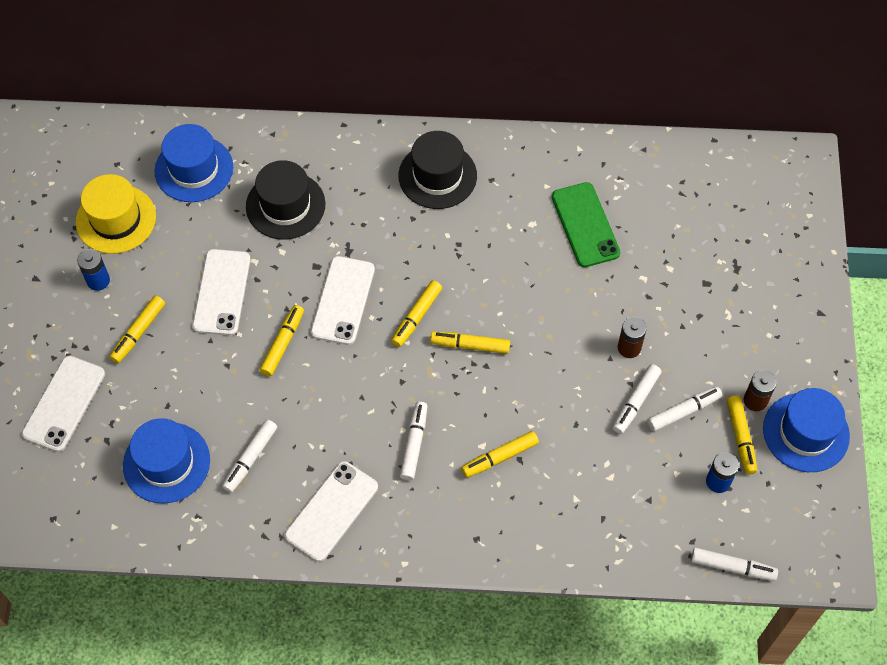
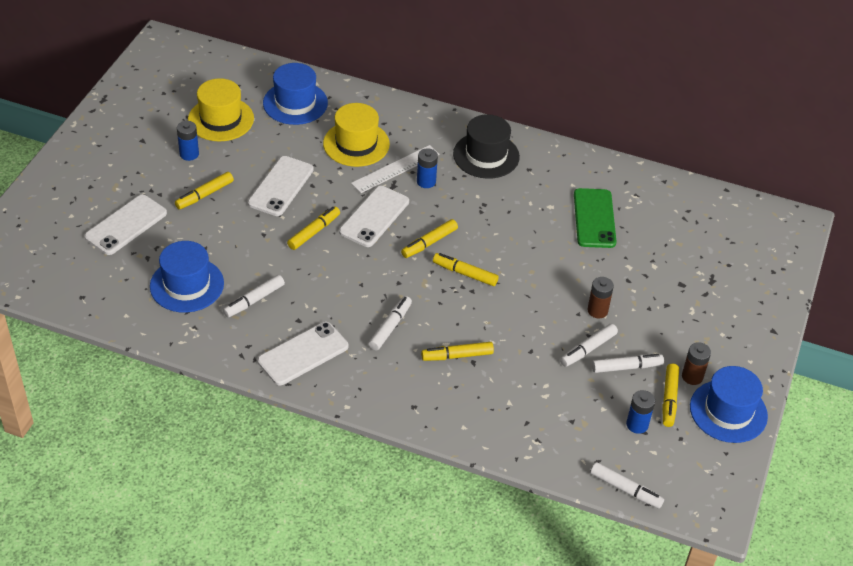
camera: 15 degrees right, 15 degrees down
(285, 205) = (356, 144): black hat -> yellow hat
(342, 226) = (395, 169): none -> white ruler
(383, 233) = (426, 182): none -> blue battery

